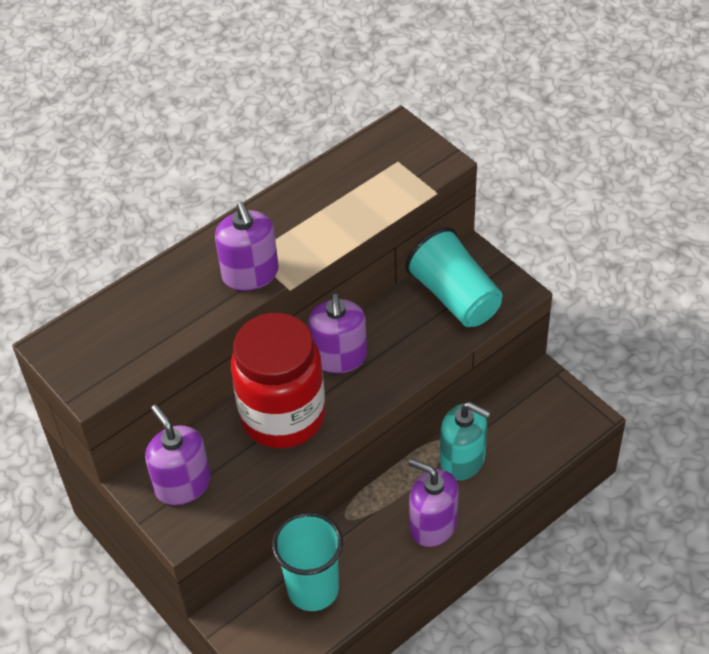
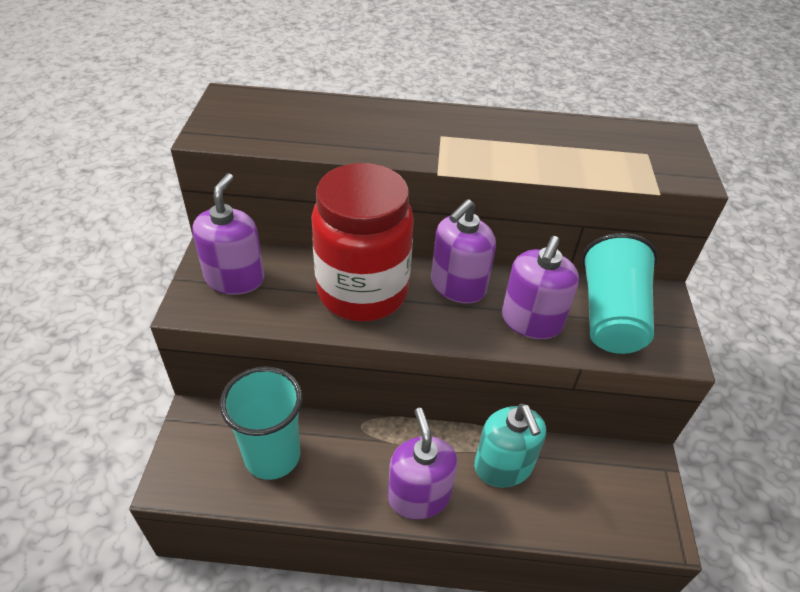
camera: 40 degrees right, 5 degrees down
(250, 274) = (421, 146): purple soap dispenser -> purple soap dispenser (531, 321)

